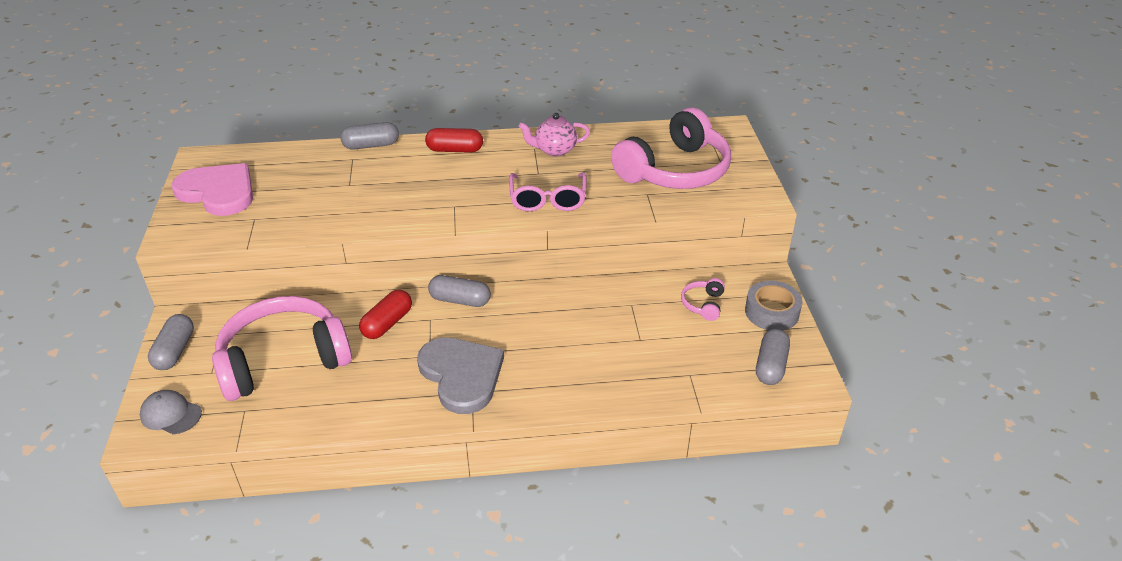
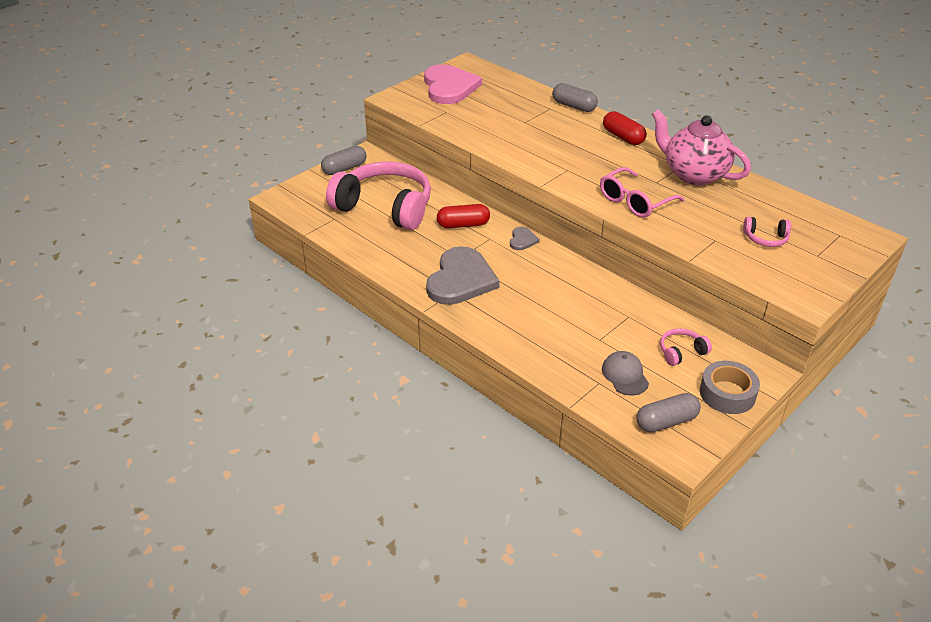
camera: 50 degrees right, 0 degrees up
(171, 414) = (302, 197): grey cap -> grey cap (625, 375)
(460, 300) = (522, 240): grey capsule -> grey heart
(554, 150) = (694, 174): pink teapot -> pink teapot, size x1.65
(674, 170) = (765, 238): pink headphones -> pink headphones, size x0.40

